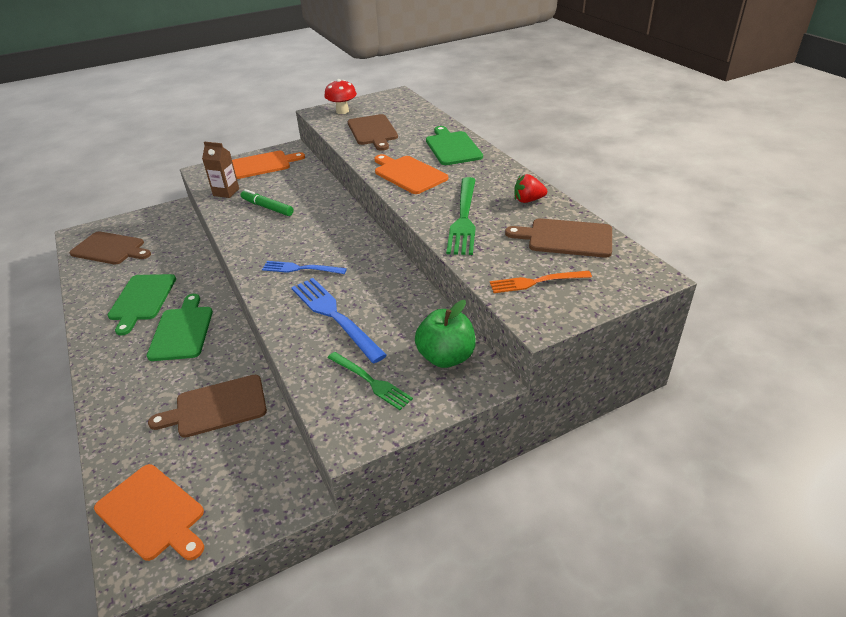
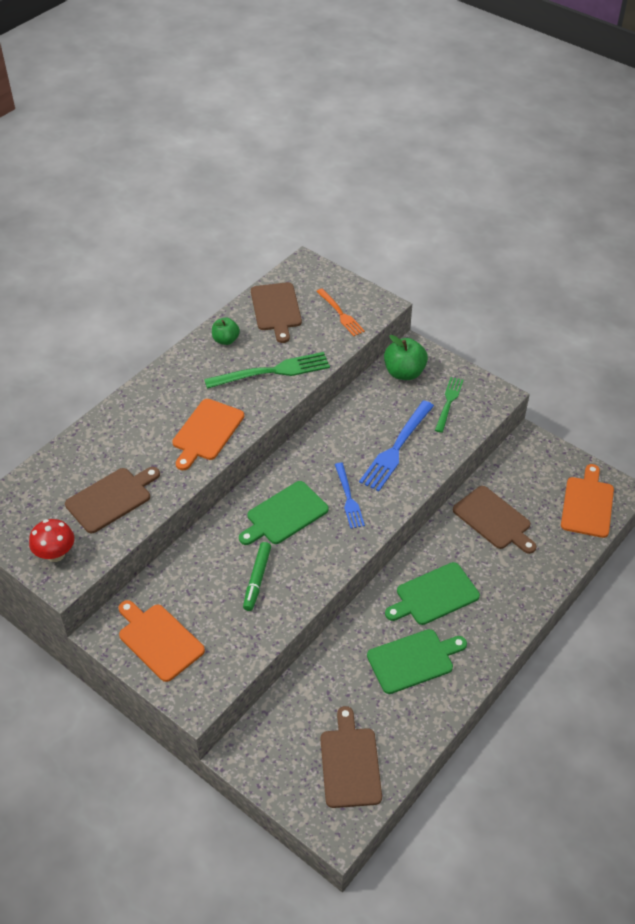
camera: 115 degrees left, 10 degrees up
(226, 192) = (240, 640): brown carton -> none
(452, 147) = (134, 416): green cutting board -> green cutting board (284, 514)
(528, 200) = (226, 340): red strawberry -> green apple

